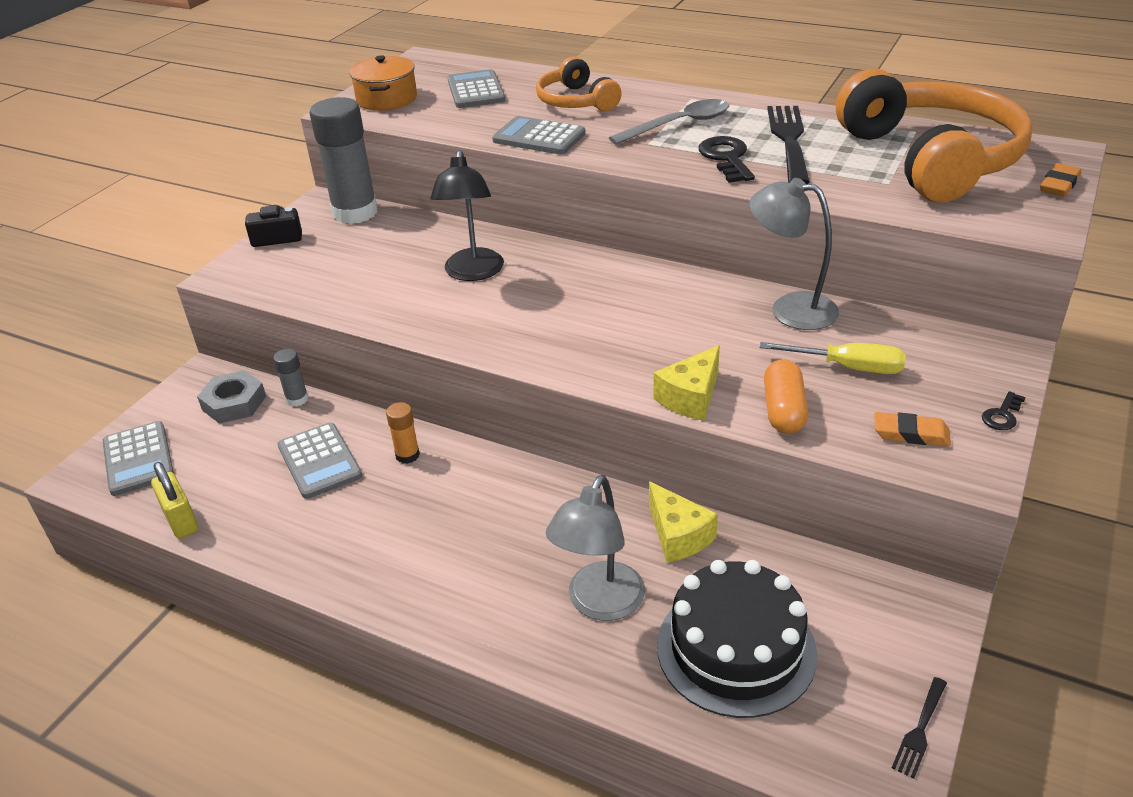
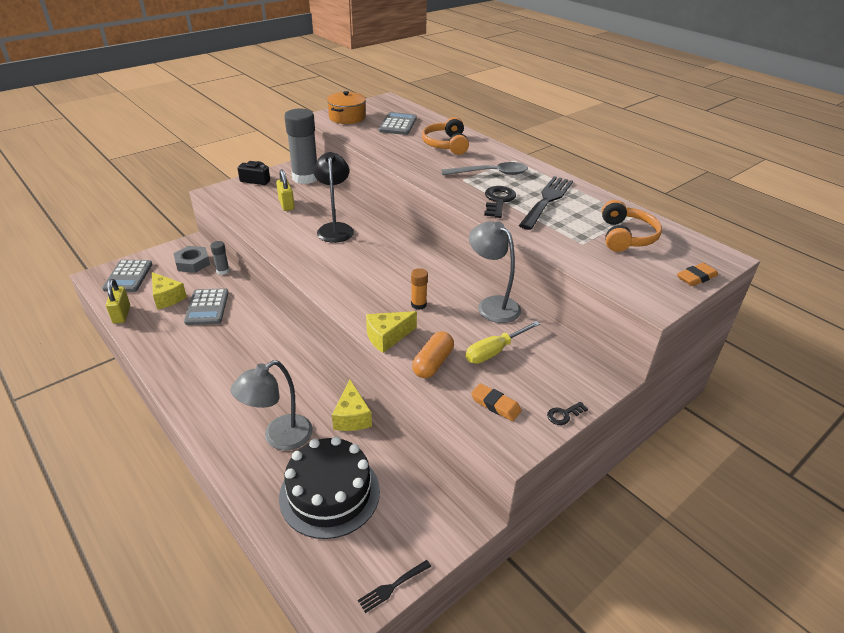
camera: 20 degrees right, 0 degrees up
(237, 469) = (167, 297): none -> yellow cheese
(363, 260) = (286, 205): none -> yellow padlock
(407, 455) = (251, 319): orange glue stick -> orange glue stick (418, 304)
(473, 273) = (335, 228): black lamp -> black lamp turned 150 degrees clockwise
(539, 137) = (405, 160): grey calculator -> none
(848, 367) = (494, 351): yellow screwdriver -> yellow screwdriver turned 105 degrees clockwise
(931, 159) = (626, 236): orange headphones -> orange headphones, size x0.52

